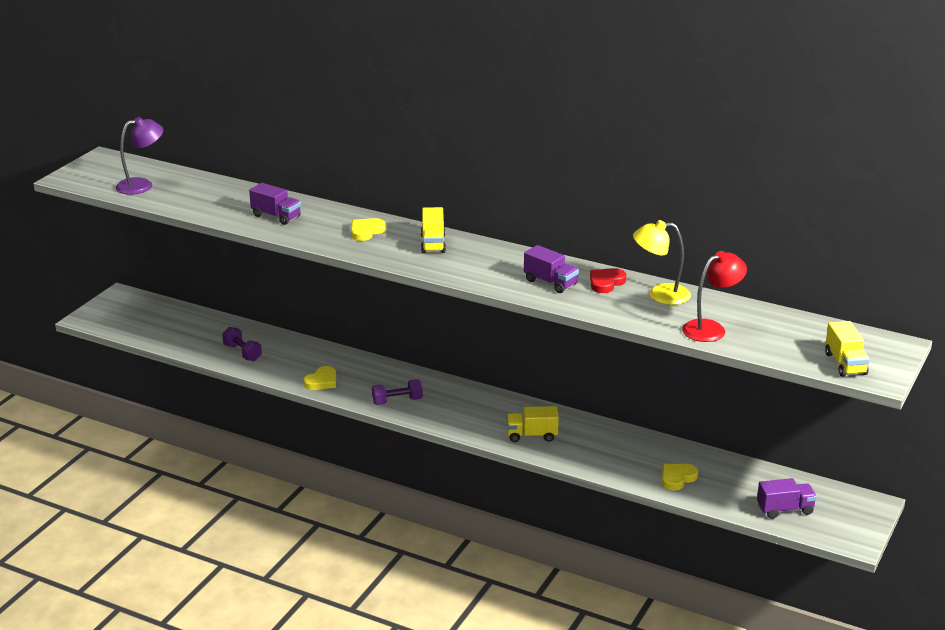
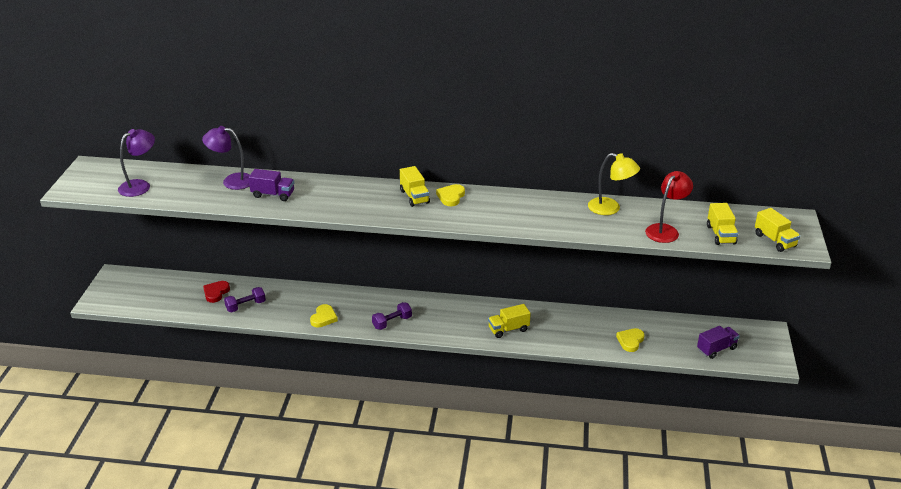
camera: 20 degrees left, 5 degrees up
(241, 196) = (231, 181): none -> purple lamp
(242, 352) = (245, 306): purple dumbbell -> purple dumbbell turned 60 degrees counterclockwise
(366, 231) = (355, 195): yellow heart -> yellow heart (451, 197)
(550, 282) = (525, 214): purple truck -> none
(606, 283) = (565, 206): red heart -> red heart (216, 293)
(660, 294) = (610, 208): yellow lamp -> yellow lamp turned 135 degrees counterclockwise
(778, 345) = (720, 235): none -> yellow truck

